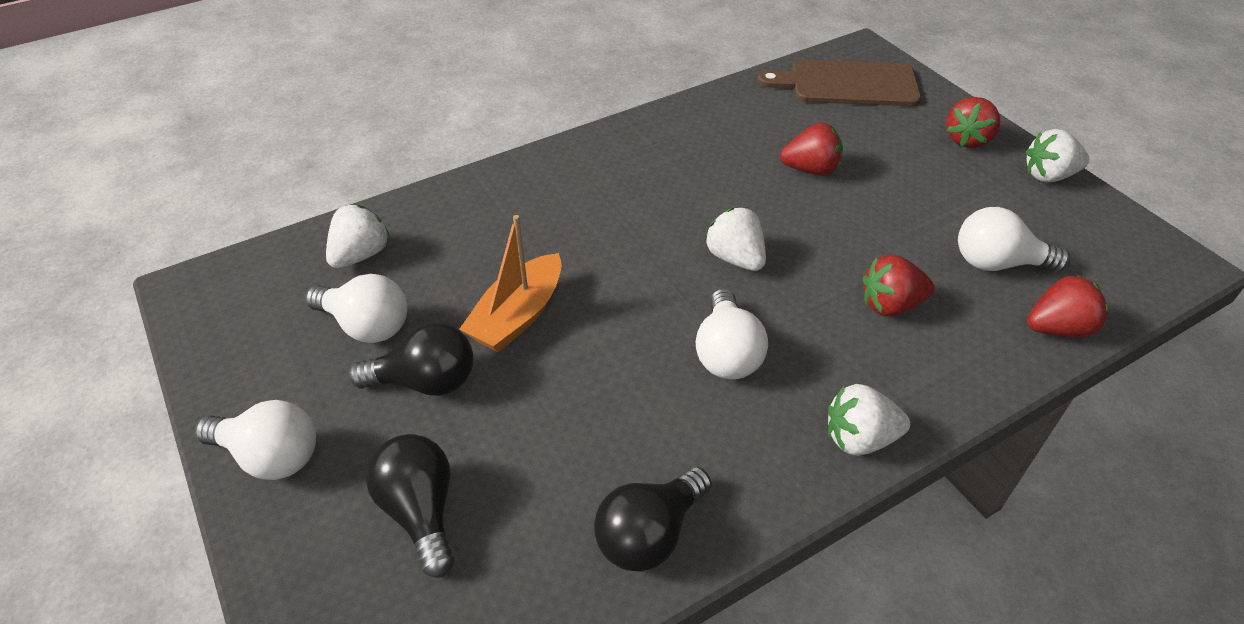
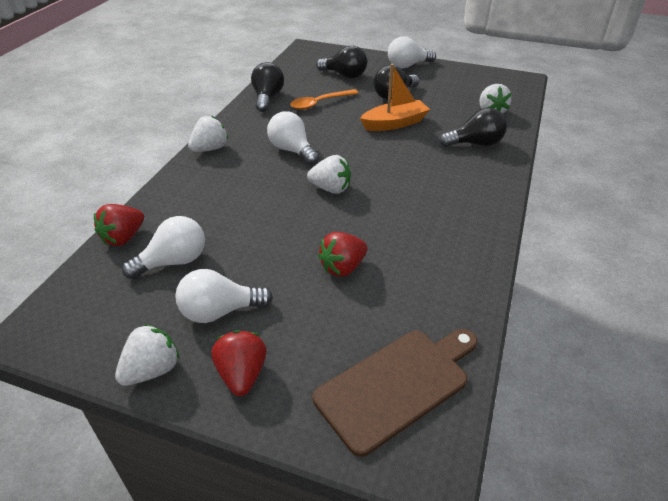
camera: 140 degrees right, 5 degrees down
(366, 326) = (442, 97): white light bulb -> white light bulb (219, 311)
(473, 220) = (475, 144): none -> black light bulb
(518, 316) = (394, 123): orange boat -> orange boat turned 75 degrees clockwise
(569, 445) = (320, 103): none -> orange spoon
(890, 305) = (228, 205): red strawberry -> none

